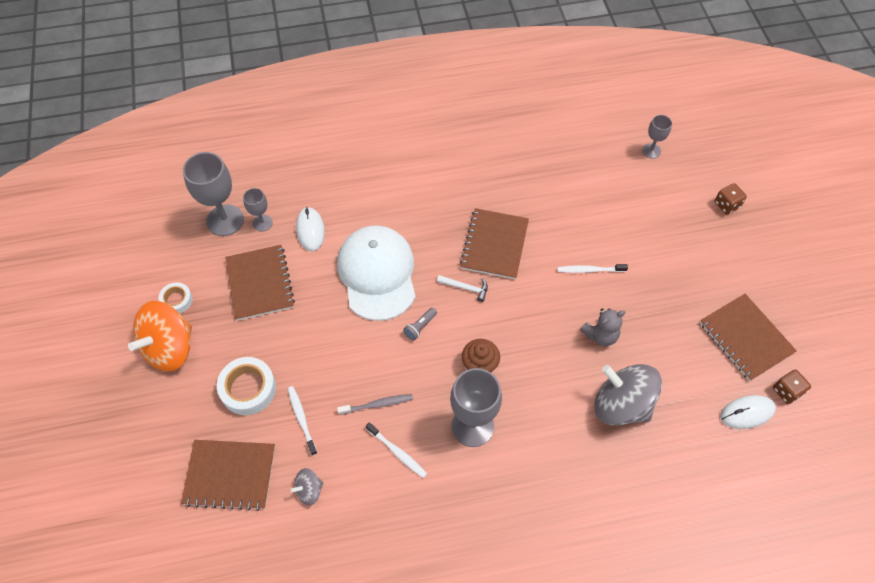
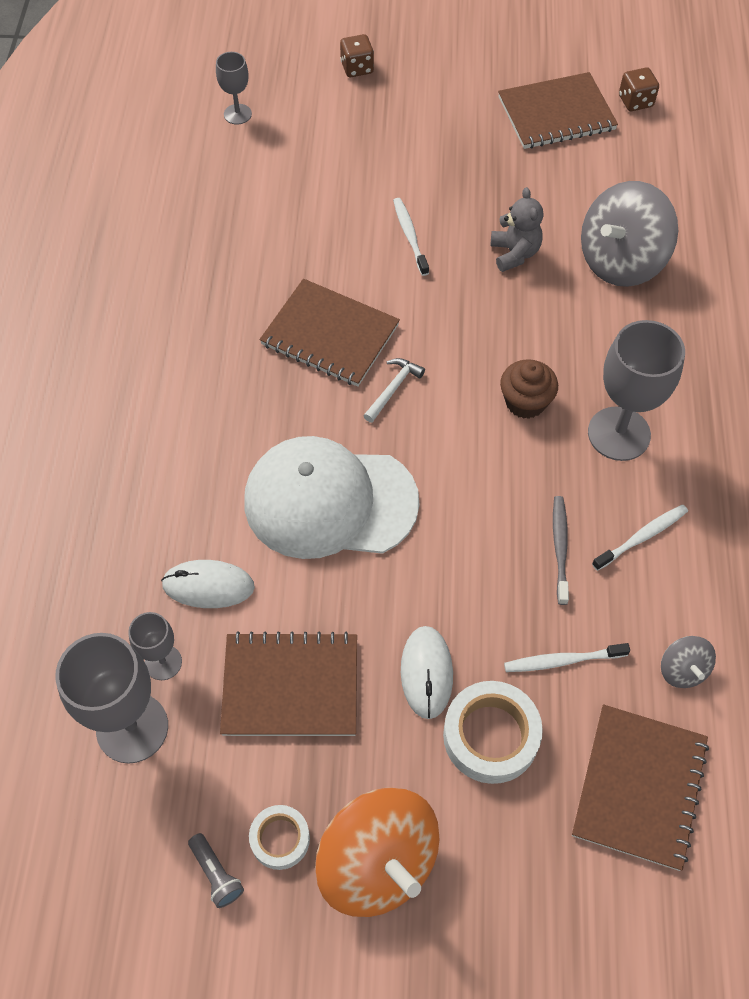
camera: 75 degrees left, 0 degrees up
(420, 327) = (443, 463): grey flashlight -> grey flashlight (216, 874)
(590, 270) = (410, 236): white toothbrush -> white toothbrush turned 150 degrees clockwise
(747, 413) = (656, 145): white mouse -> white mouse (426, 673)

